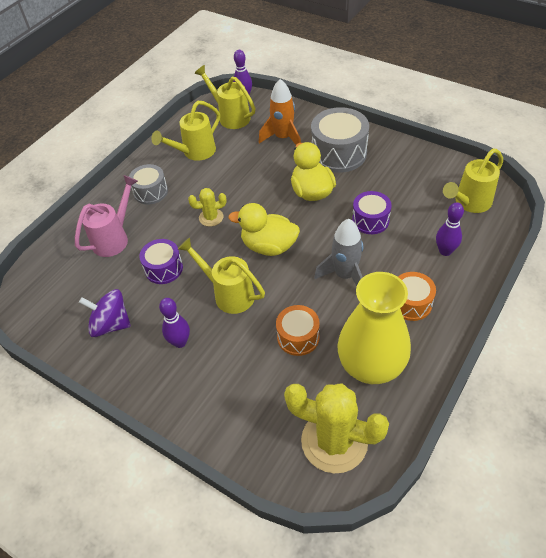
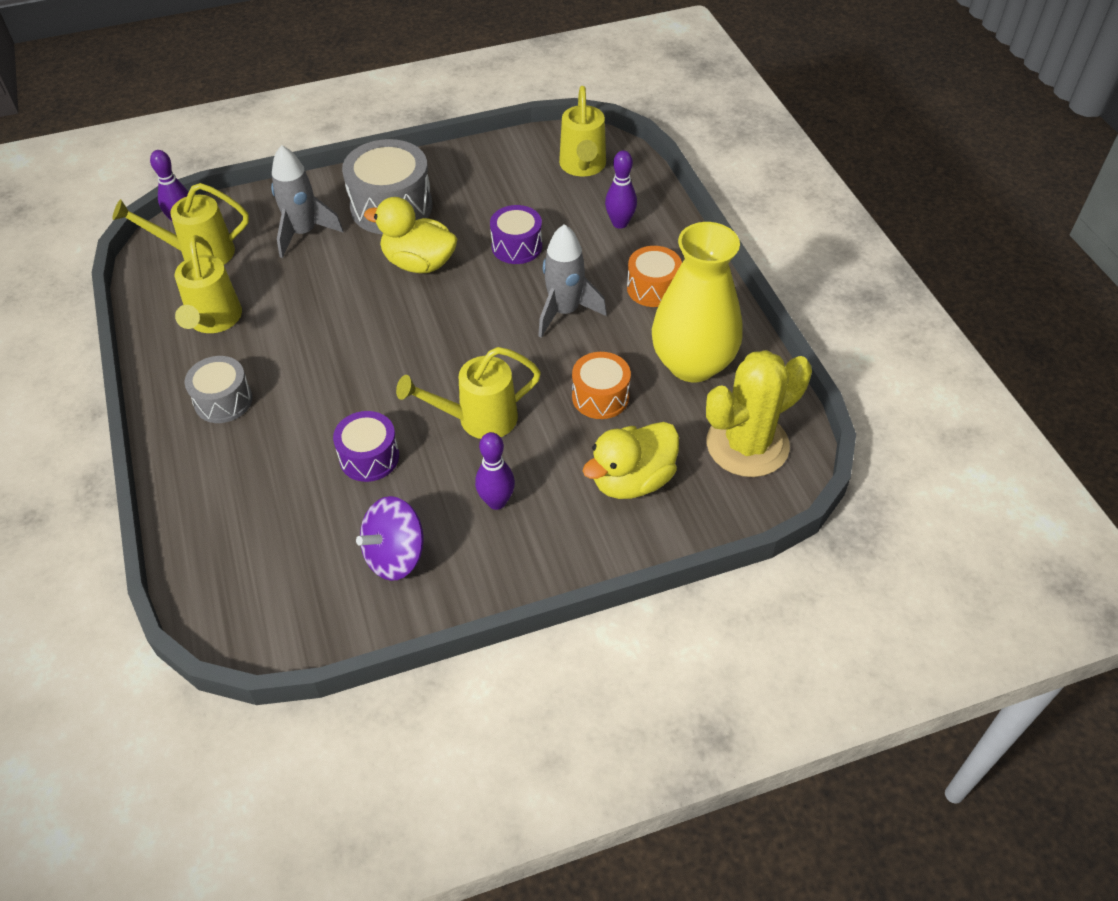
camera: 55 degrees left, 0 degrees up
(114, 238) = (256, 480): pink watering can -> none
(211, 217) = (344, 369): yellow cactus -> none
(269, 246) = (452, 345): yellow duck -> yellow duck (632, 480)
(283, 138) = (303, 233): orange rocket -> grey rocket

